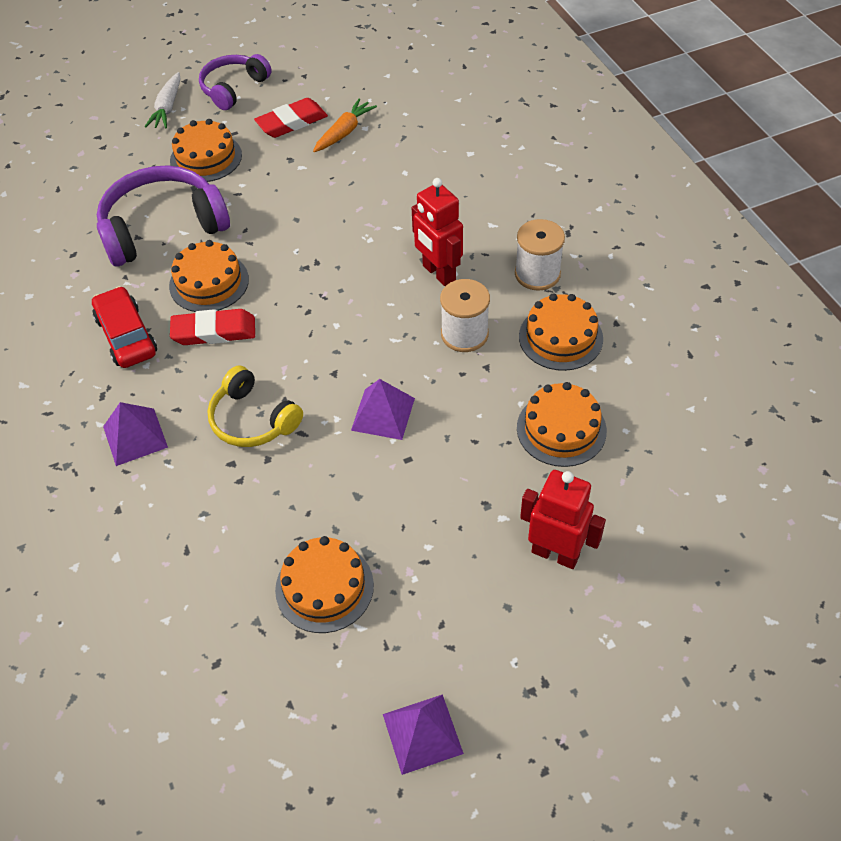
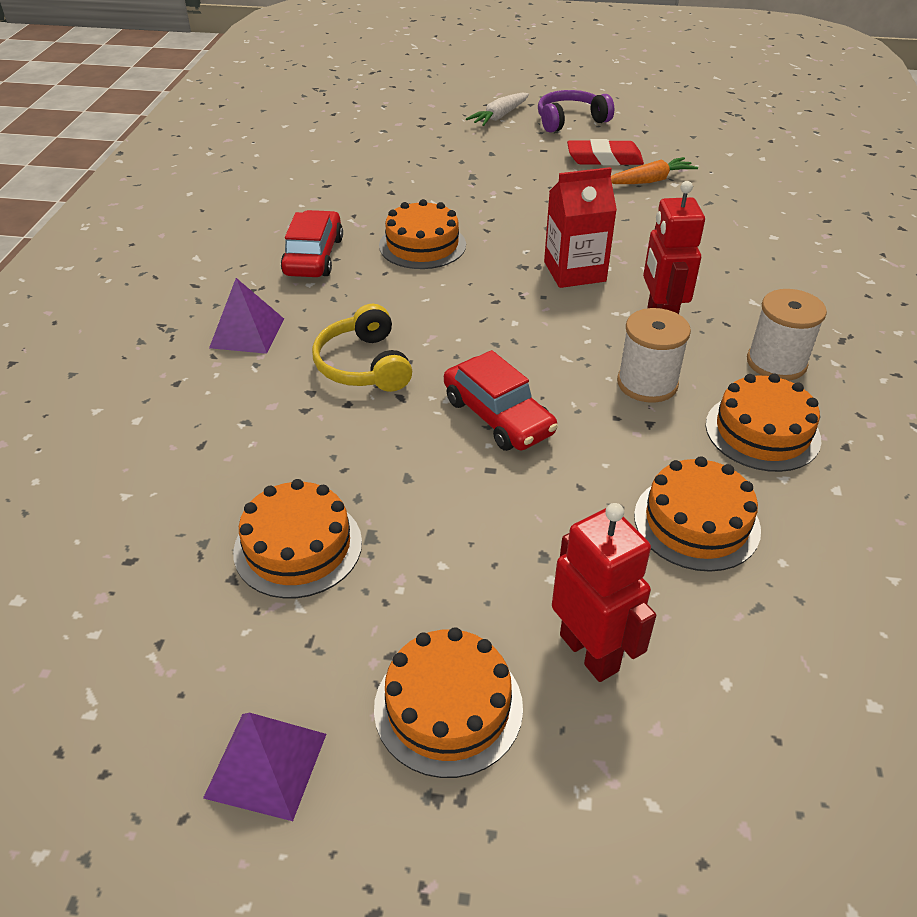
camera: 30 degrees right, 10 degrees down
(162, 228) = (418, 193): purple headphones -> none
(206, 158) = (502, 158): orange cake -> orange cake (448, 707)
(214, 331) = (393, 282): red eraser -> none
(347, 254) = (574, 271): none -> red carton
(383, 414) = (498, 416): purple pyramid -> red car

